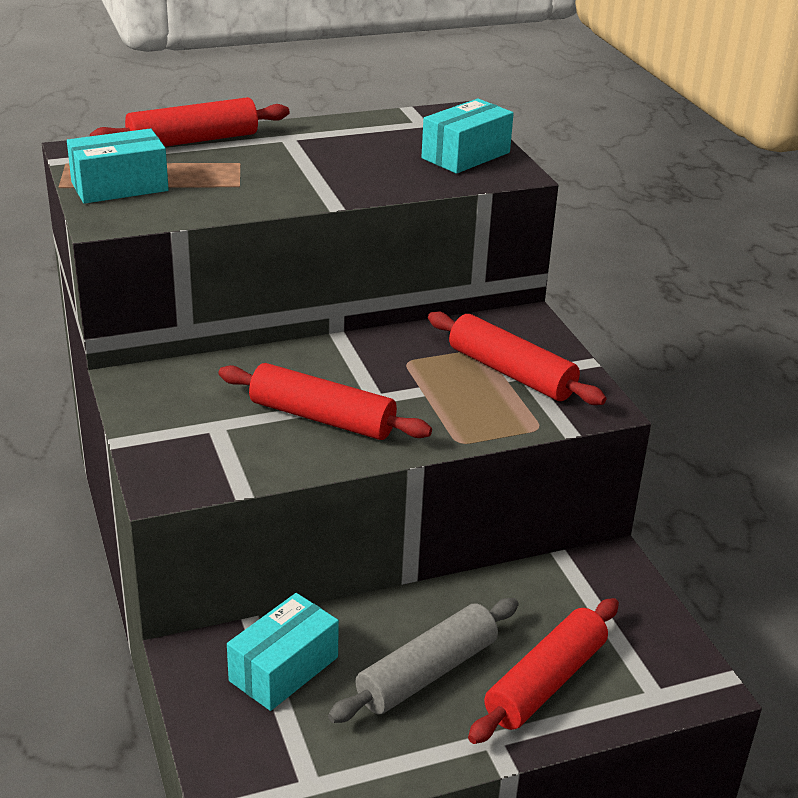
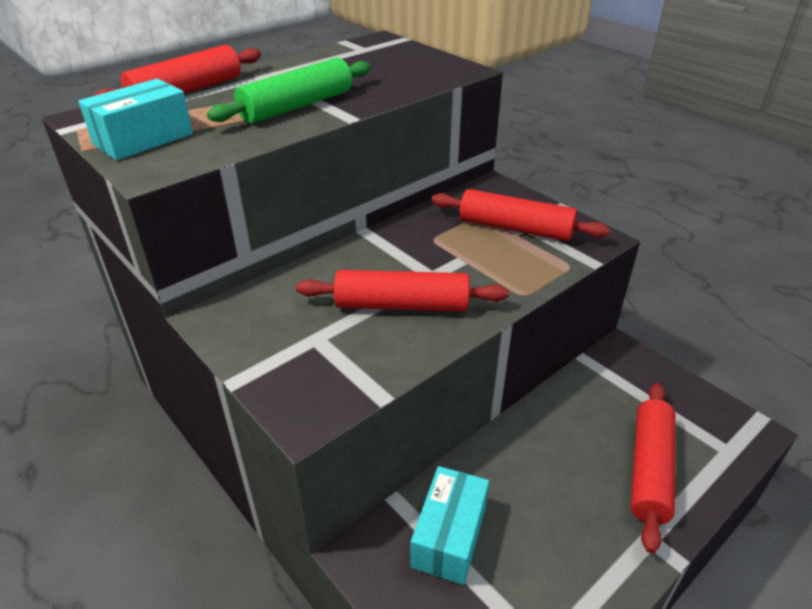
camera: 20 degrees left, 5 degrees up
(291, 181) = (297, 106): none -> green rolling pin
(427, 672) = (561, 495): grey rolling pin -> none
(466, 155) = (418, 64): turquoise box -> none

